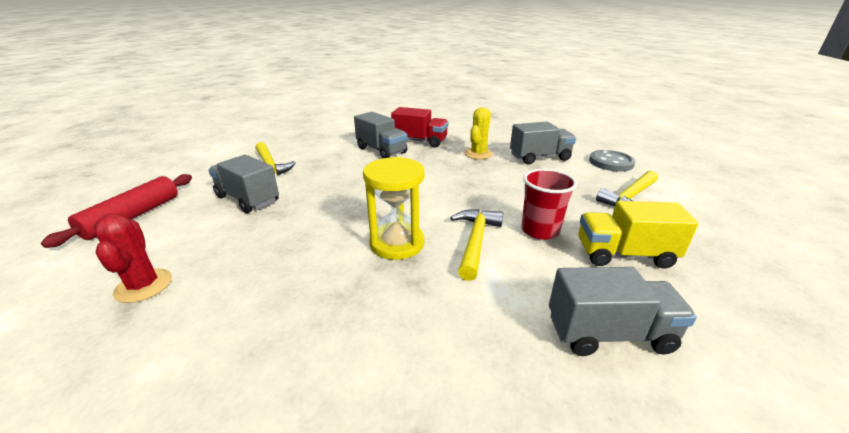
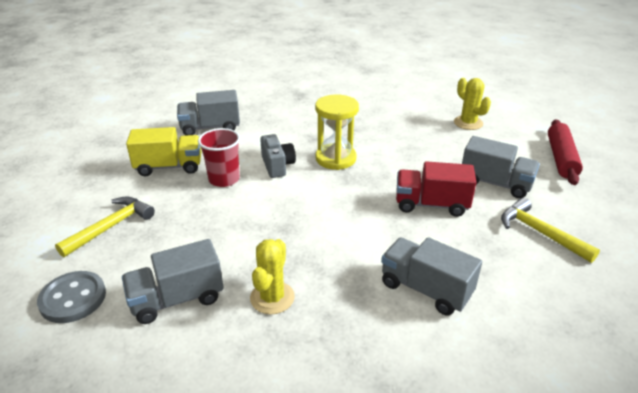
camera: 170 degrees right, 5 degrees up
(144, 286) = (468, 123): red cactus -> yellow cactus
(420, 141) = (377, 329): red truck -> red truck (431, 204)
(475, 241) = (277, 166): yellow hammer -> grey camera

